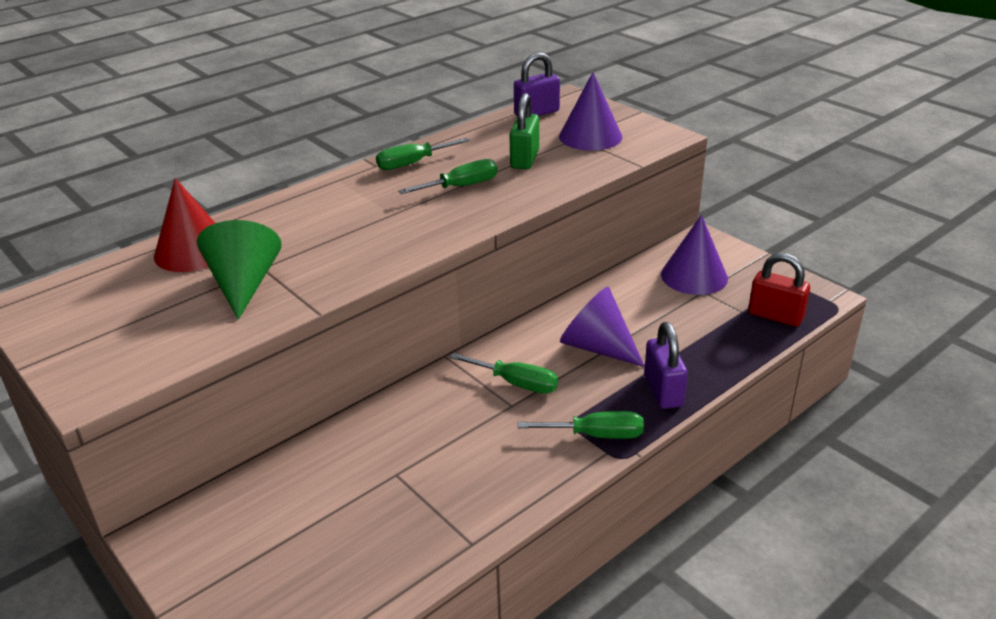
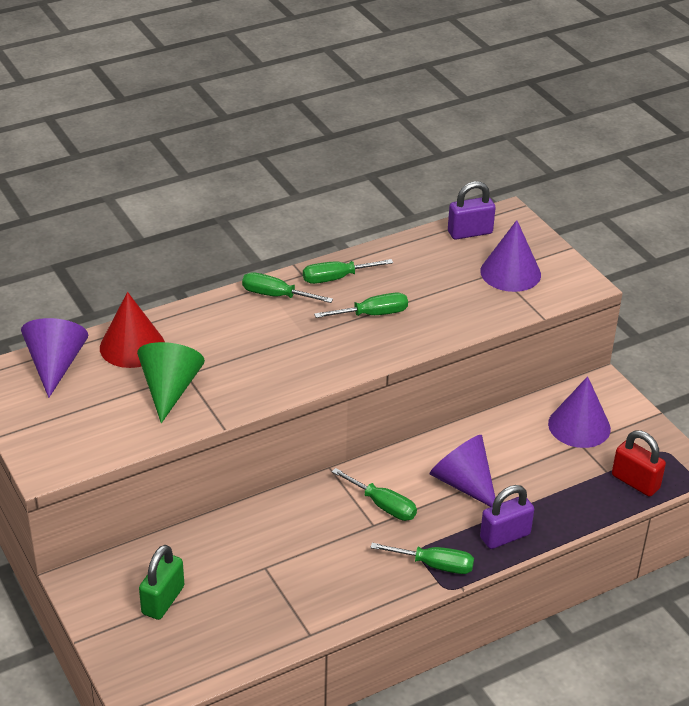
camera: 10 degrees right, 5 degrees up
(99, 281) = (55, 365): none -> purple cone
(351, 185) = (276, 295): none -> green screwdriver
(524, 159) = (439, 291): green padlock -> green padlock (163, 600)
(663, 391) = (505, 536): purple padlock -> purple padlock turned 60 degrees clockwise

